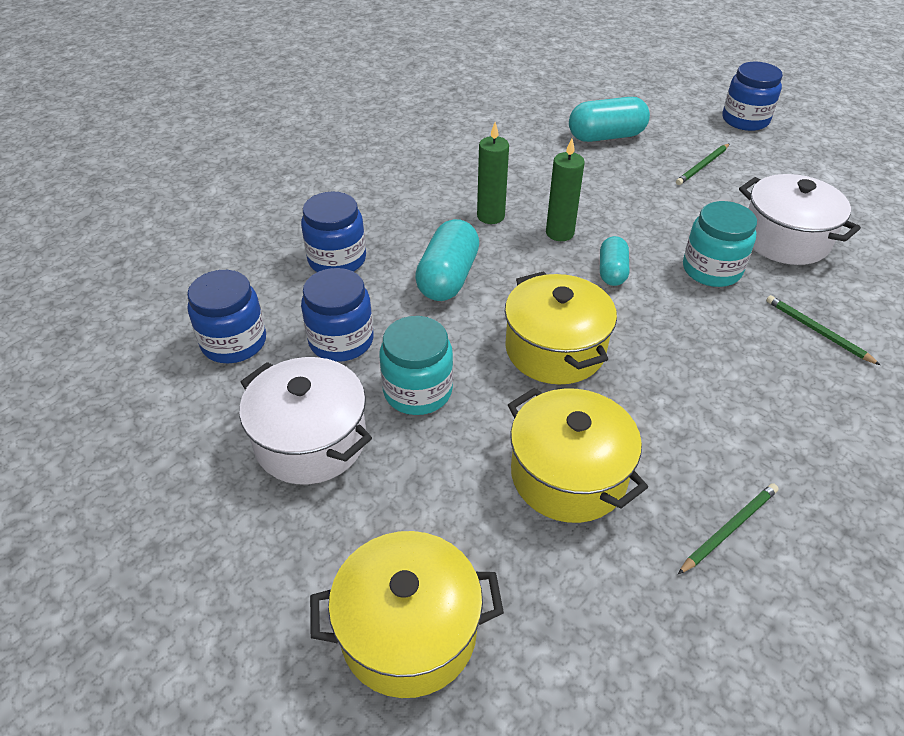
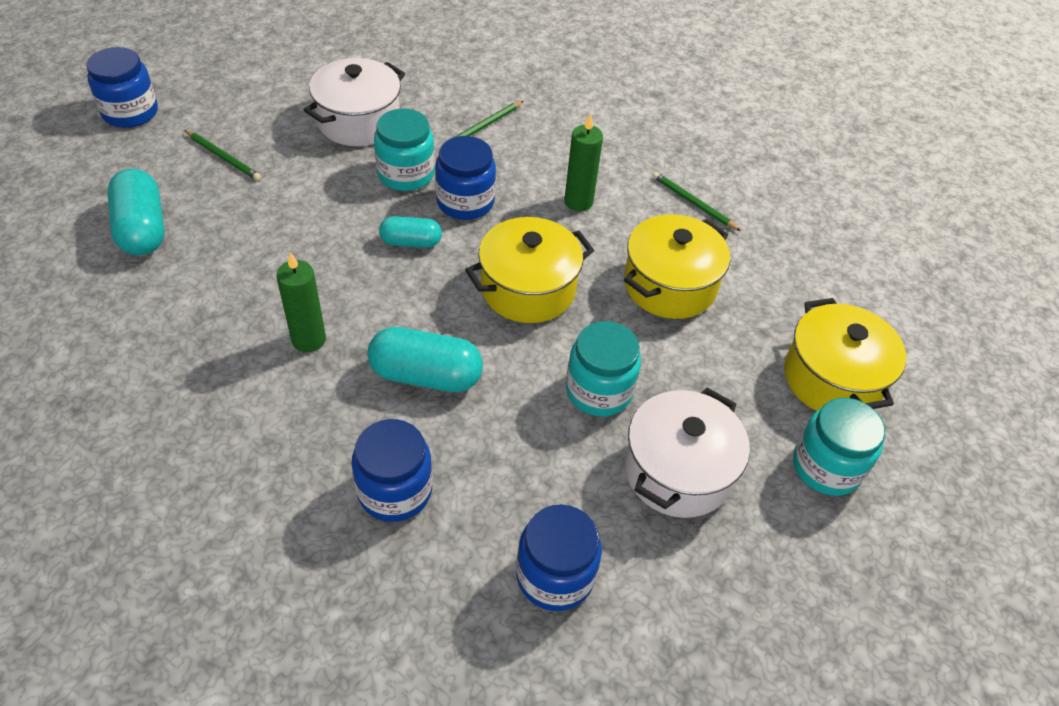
camera: 100 degrees left, 5 degrees up
(281, 585) = (826, 467): none -> turquoise jar
(341, 340) = (538, 465): blue jar -> blue jar (465, 202)
(559, 233) = (344, 279): green candle -> green candle (578, 202)

